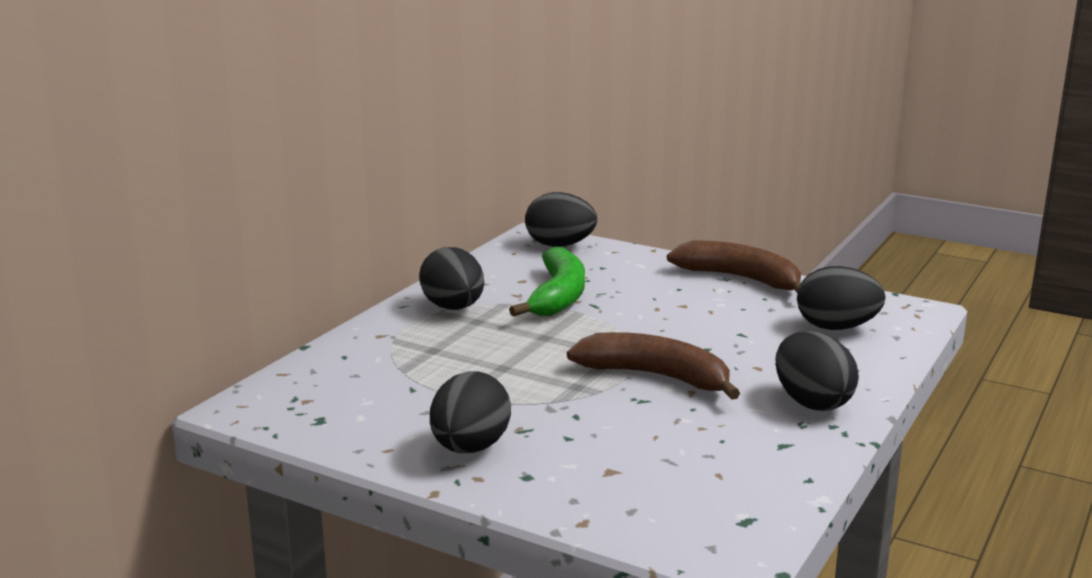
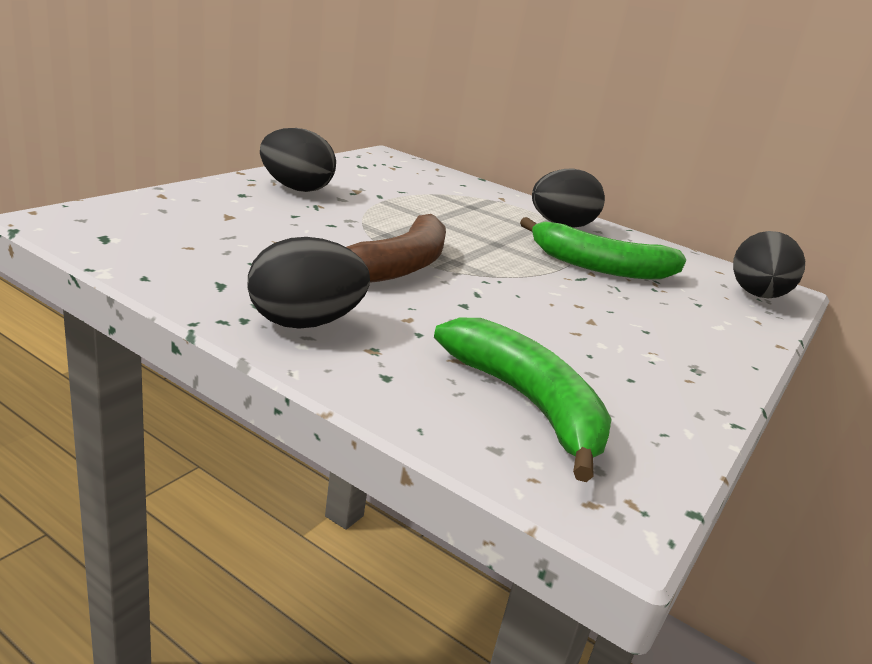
camera: 90 degrees right, 5 degrees up
(741, 278) = (698, 379): brown banana -> none
(836, 328) = (527, 403): black egg -> green banana

